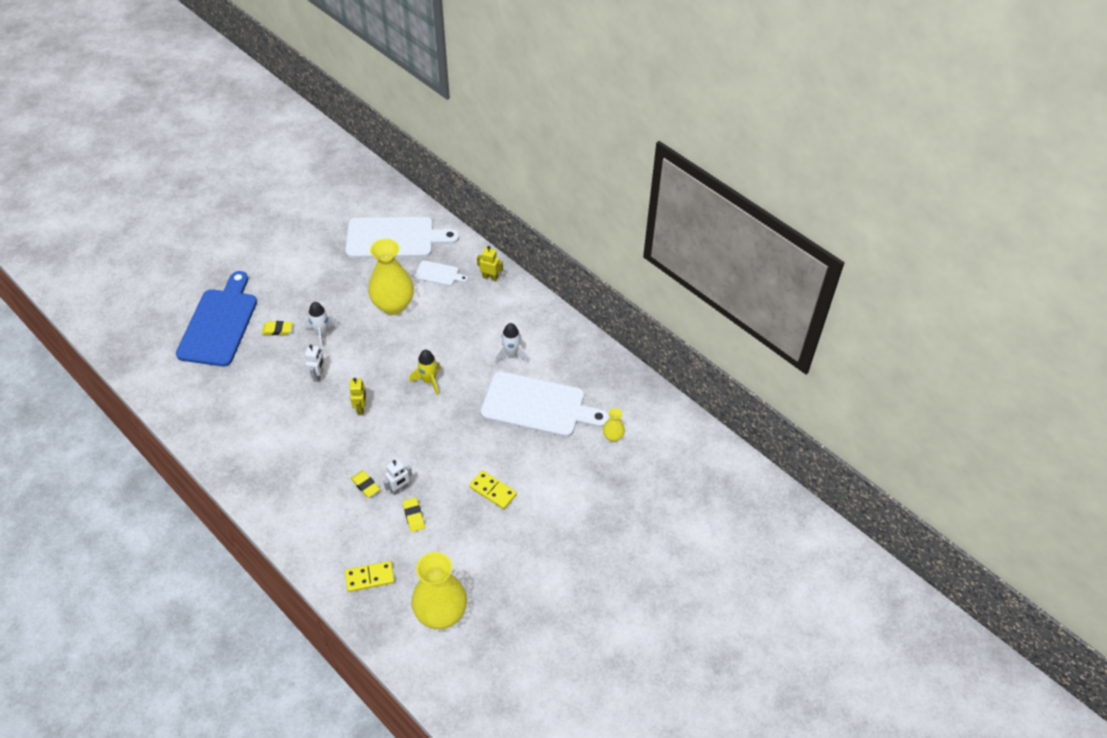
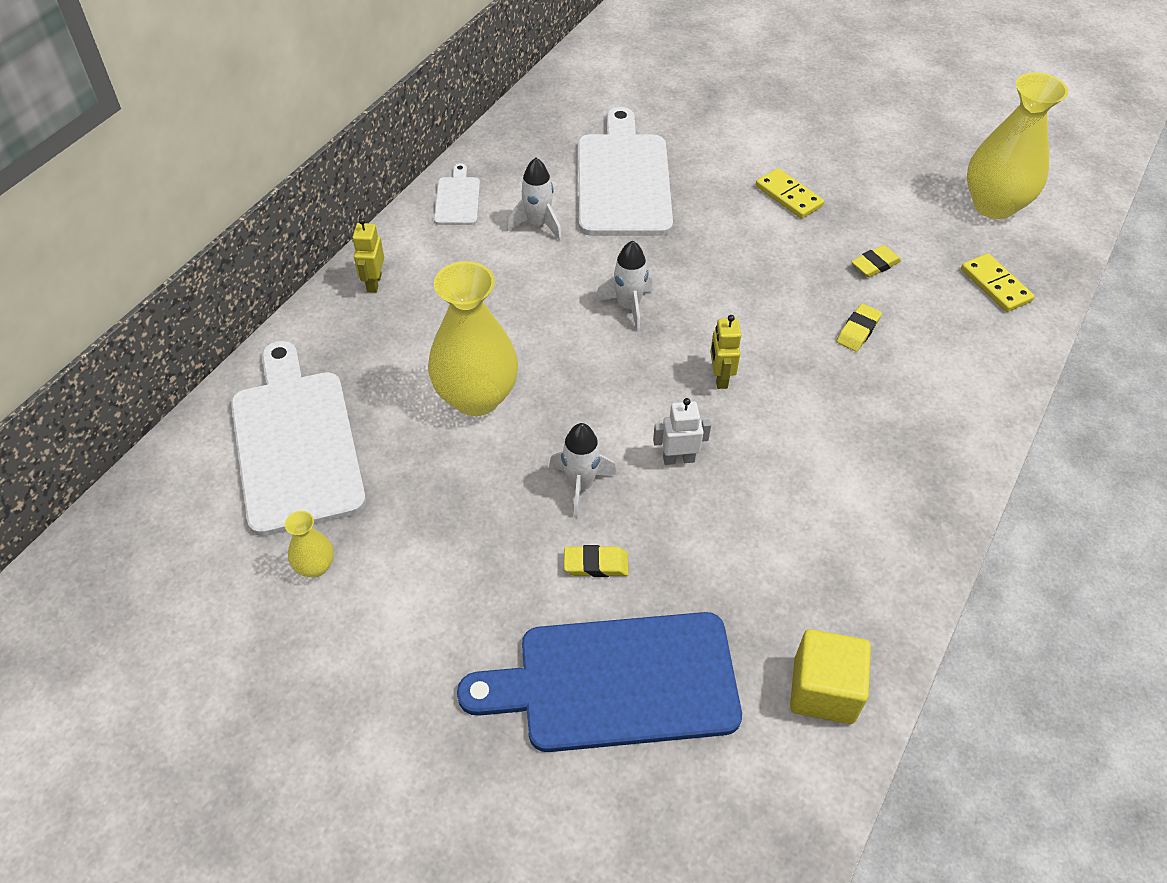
camera: 105 degrees left, 0 degrees up
(175, 392) = (823, 690): none -> yellow cube
(277, 330) = (596, 564): yellow eraser -> yellow eraser turned 75 degrees counterclockwise
(361, 408) = (720, 378): yellow robot -> yellow robot turned 75 degrees counterclockwise
(399, 489) = (841, 291): white robot -> none
(429, 381) = (628, 307): yellow rocket -> white rocket
(439, 274) = (380, 352): white cutting board -> white cutting board (457, 199)
(493, 491) = (788, 196): yellow domino -> yellow domino turned 60 degrees counterclockwise
(613, 436) = (643, 105): yellow vase -> yellow vase (315, 566)

